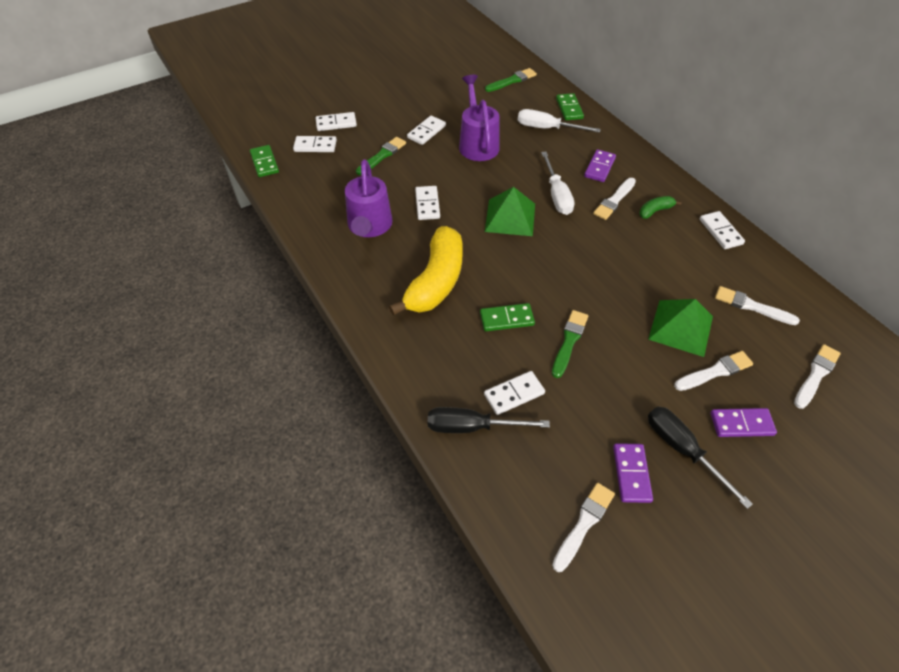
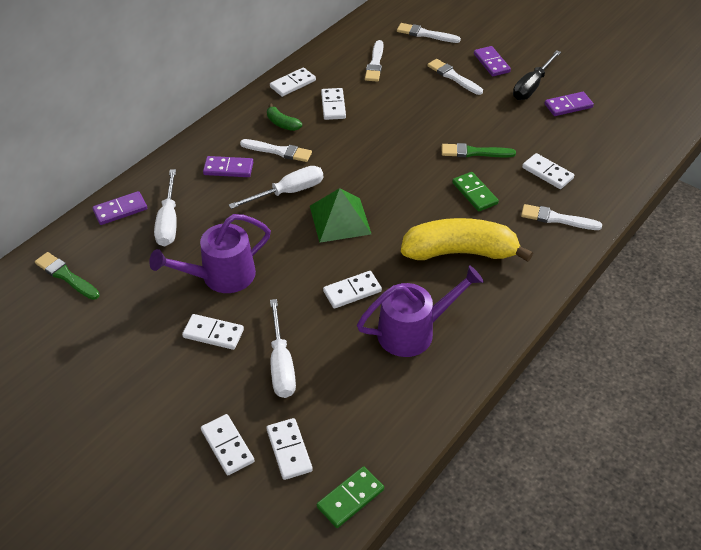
camera: 110 degrees left, 5 degrees down
(382, 156) = (281, 364): green brush -> white screwdriver
(472, 427) = (593, 189): black screwdriver -> none
(569, 108) = (120, 210): green domino -> purple domino
(583, 524) = (621, 121): white brush -> white brush (557, 219)
(677, 252) = (333, 106): none -> white domino
(681, 327) = (420, 96): green pyramid -> none

